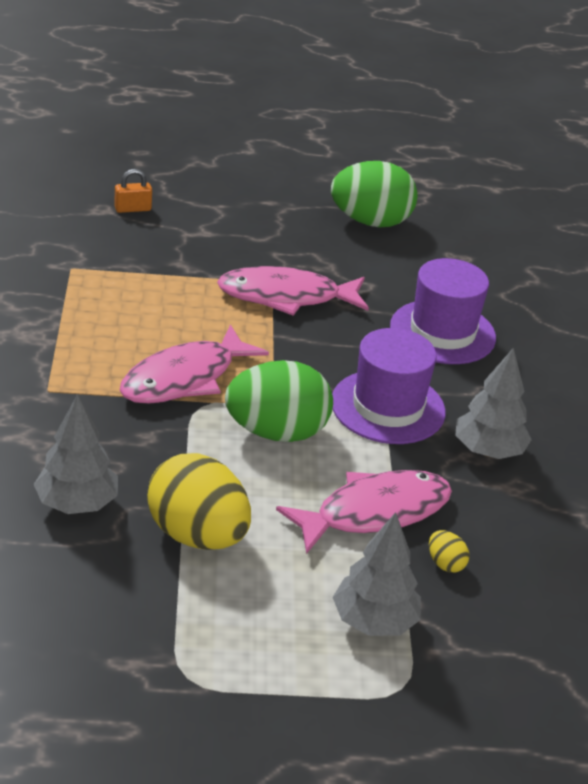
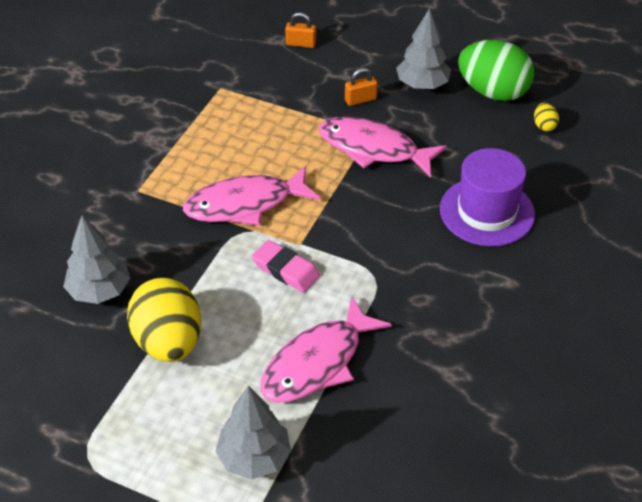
camera: 30 degrees right, 10 degrees up
(238, 252) = (360, 100): none -> orange padlock
(276, 432) = (286, 270): green egg -> pink eraser
(374, 512) = (317, 362): pink fish -> pink fish turned 135 degrees clockwise
(388, 407) = (392, 270): purple hat -> none
(445, 564) = (345, 425): yellow egg -> yellow egg (544, 126)
(488, 451) = (451, 333): grey tree -> grey tree (422, 85)

